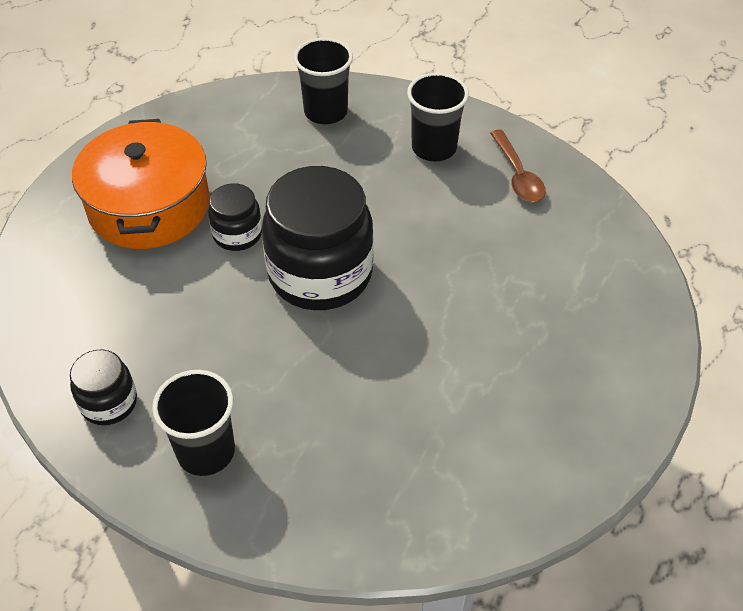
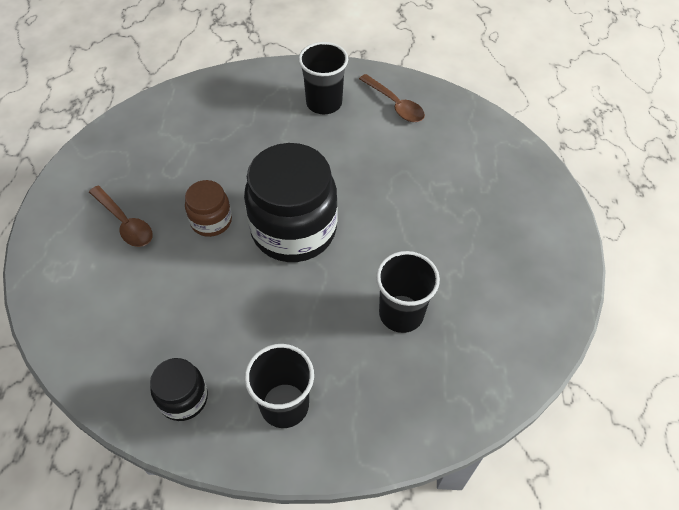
camera: 25 degrees left, 5 degrees up
(149, 206) = (125, 223): orange pot -> brown spoon
(237, 234) = (211, 221): black jar -> brown jar
(325, 112) = (226, 100): black cup -> black cup (401, 313)

